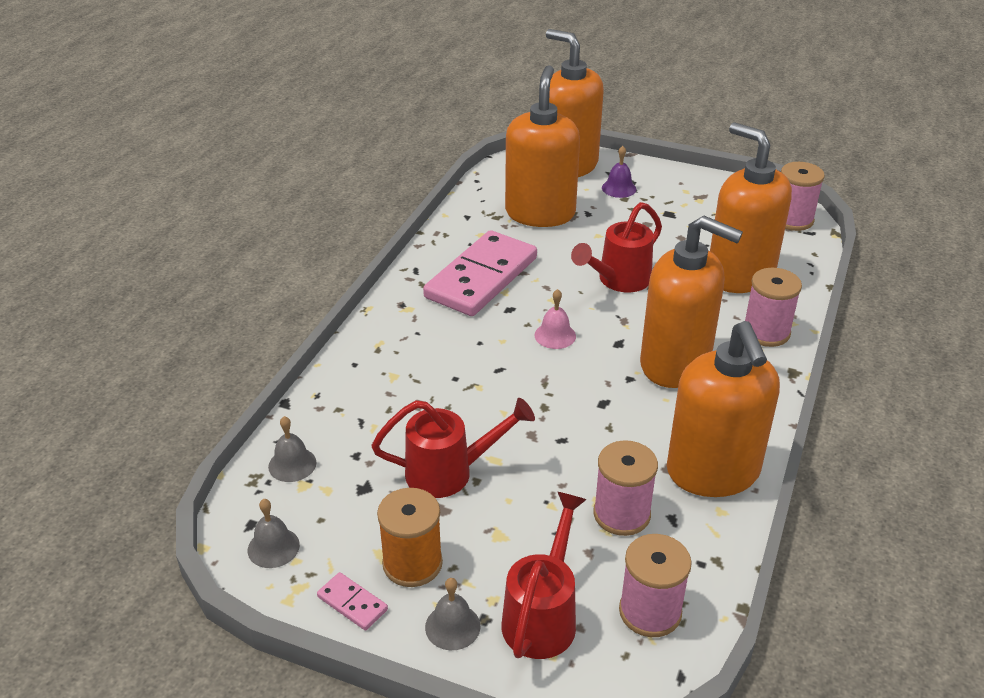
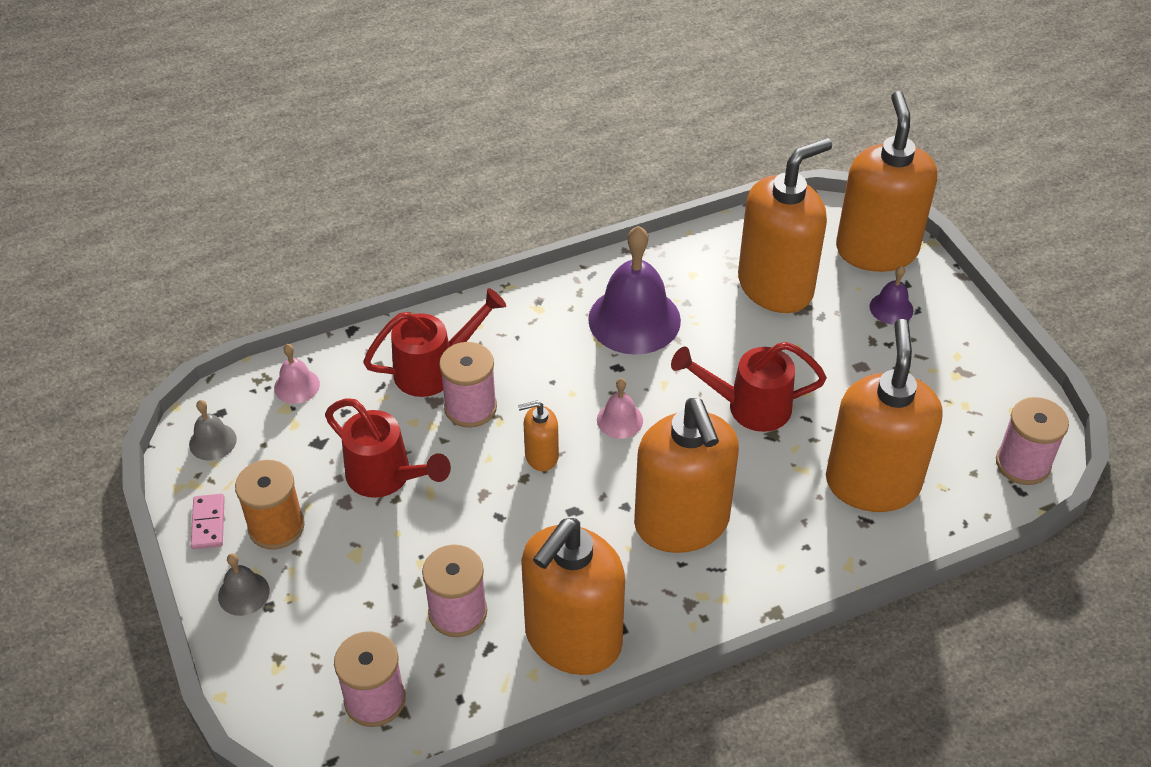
camera: 45 degrees right, 10 degrees up
(292, 464) = (296, 386): grey bell -> pink bell
(481, 278) = (634, 319): pink domino -> purple bell
(536, 387) = (541, 456): none -> orange soap dispenser
(543, 615) = (305, 637): red watering can -> red watering can (434, 369)
(766, 332) = (809, 557): pink spool -> pink spool (470, 407)

